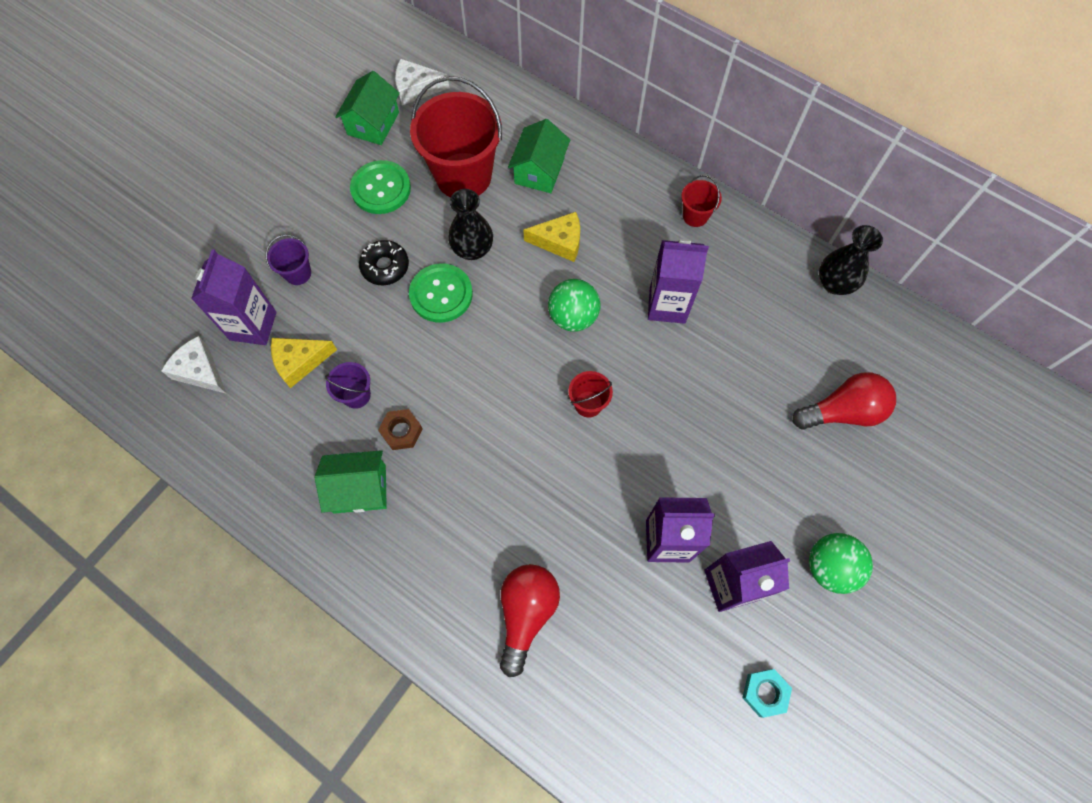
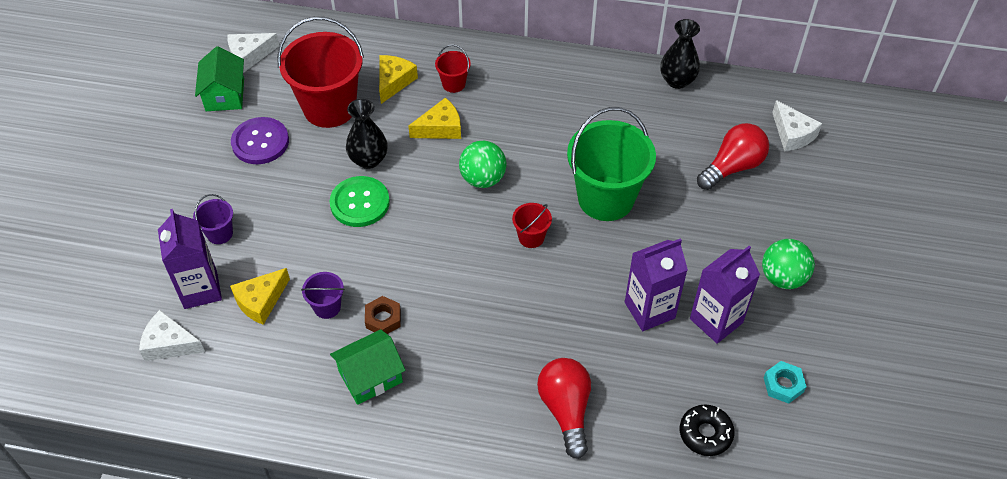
camera: 25 degrees left, 15 degrees down
(381, 189) = (260, 142): green button -> purple button
(385, 266) = (298, 200): black donut -> black donut (705, 433)
(539, 171) = (394, 82): green house -> yellow cheese
(667, 305) = (555, 142): purple carton -> none
(687, 392) = (605, 198): none -> green bucket
(695, 216) = (542, 71): red bucket -> red bucket (453, 84)
(931, 399) = (792, 134): none -> white cheese

